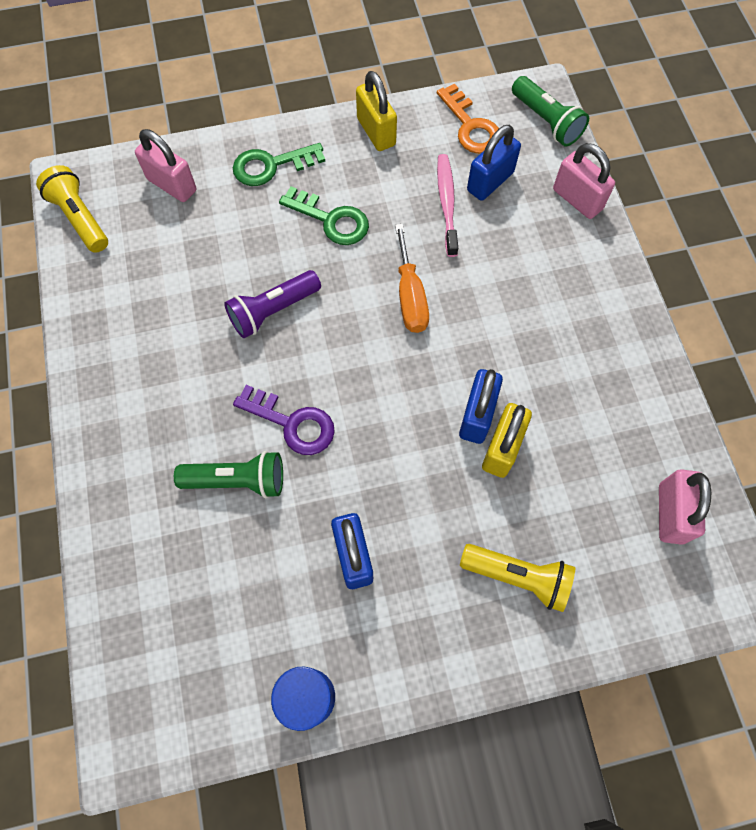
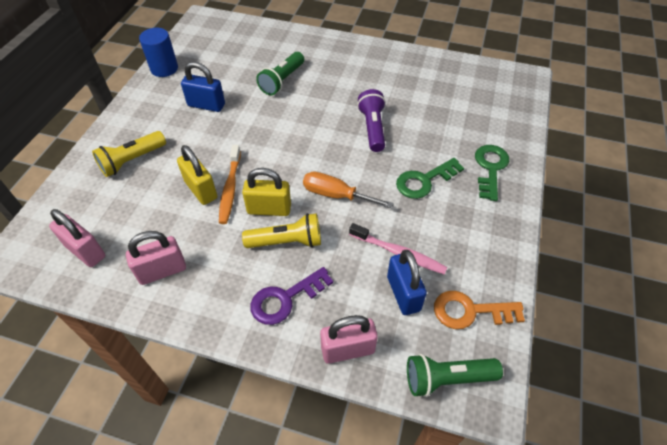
camera: 120 degrees right, 15 degrees down
(80, 218) = (492, 74): yellow flashlight -> yellow flashlight (287, 241)
(172, 185) = (498, 117): pink padlock -> pink padlock (162, 271)
(292, 423) = (295, 110): purple key -> purple key (285, 299)
(376, 132) = (494, 241): yellow padlock -> yellow padlock (269, 209)
(477, 416) = (230, 188): blue padlock -> orange toothbrush

